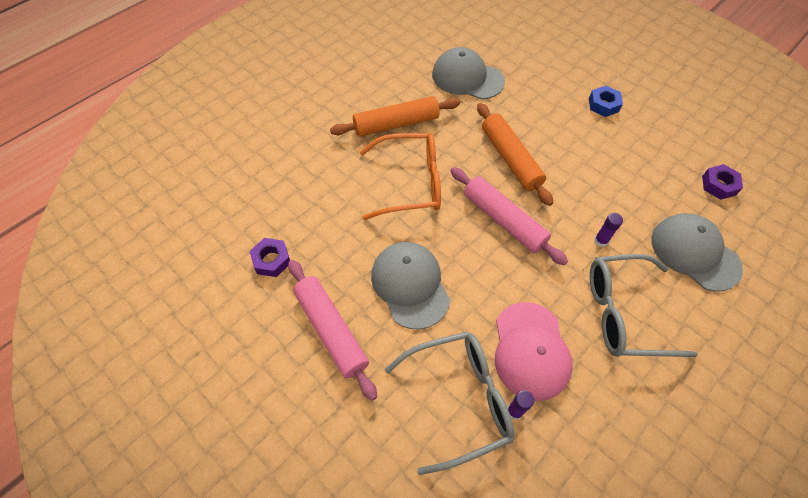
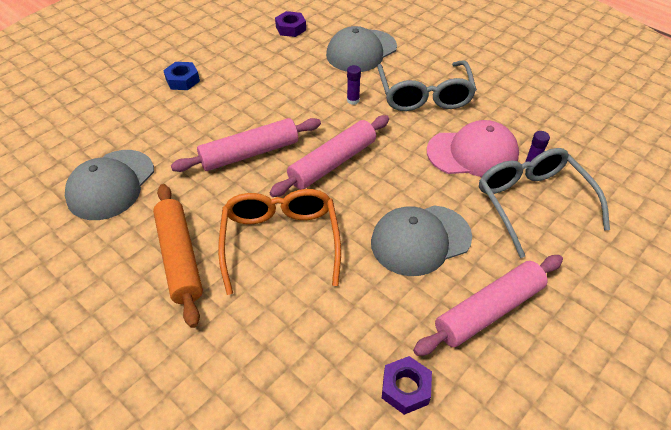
camera: 90 degrees left, 10 degrees down
(510, 159) = (250, 153): orange rolling pin -> pink rolling pin

